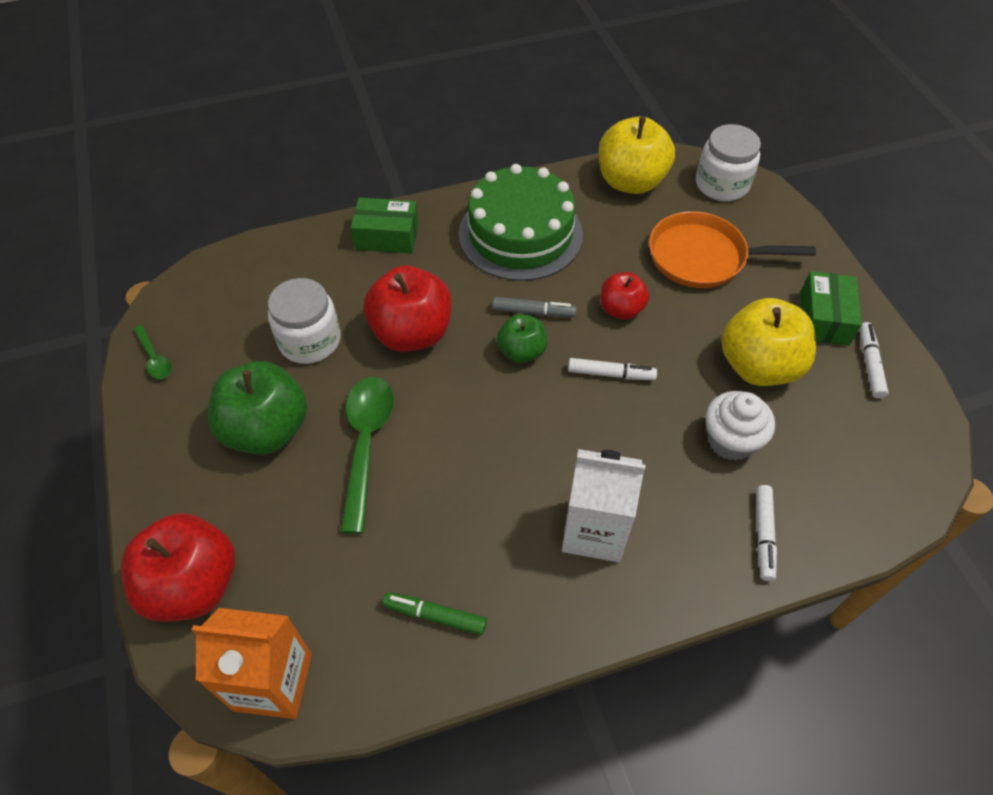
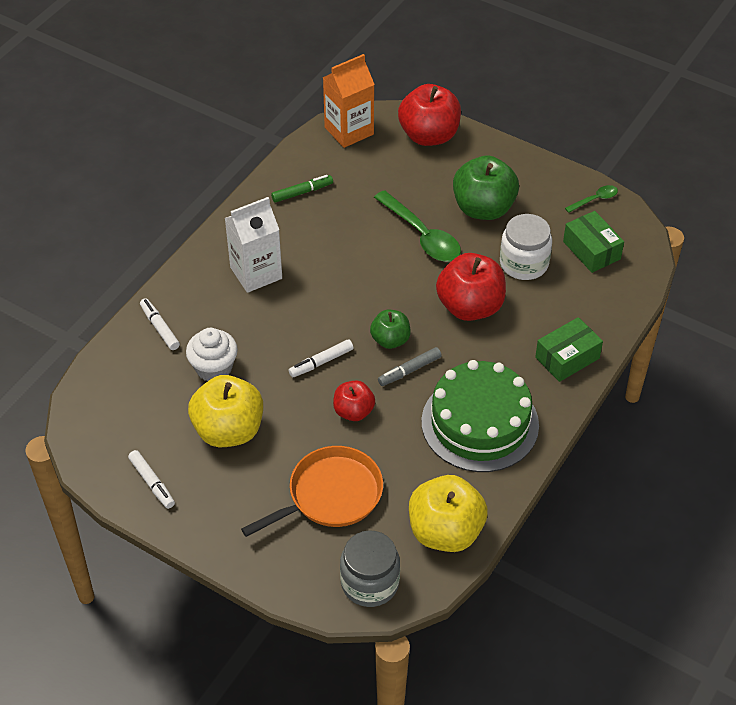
camera: 140 degrees right, 5 degrees down
(154, 358) = (595, 200): green spoon -> green spoon turned 135 degrees clockwise
(722, 184) = (370, 583): white jar -> grey jar
(823, 318) = (205, 500): green box -> green box (591, 250)

